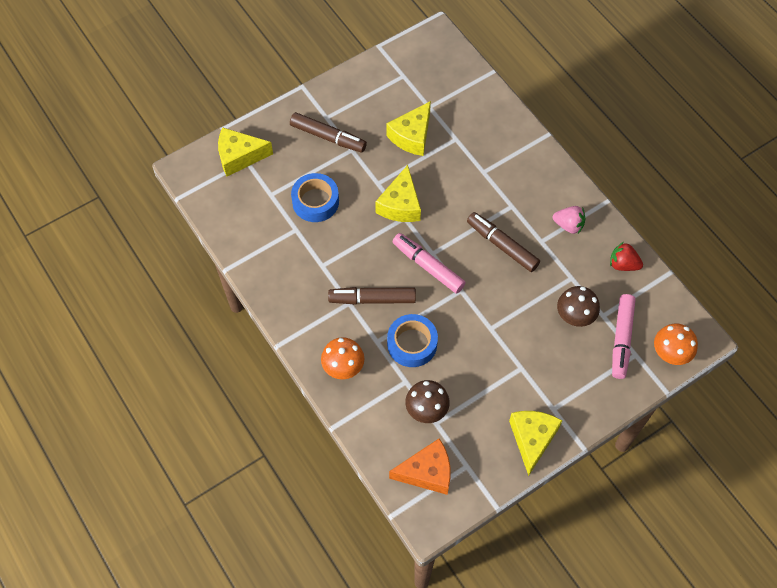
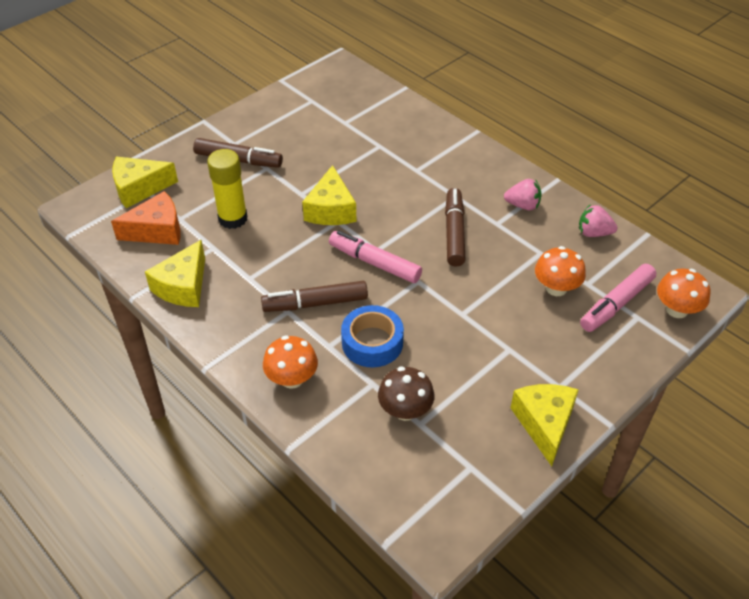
camera: 10 degrees left, 15 degrees down
(315, 201) = (233, 219): blue tape -> yellow glue stick
(412, 136) = (331, 148): yellow cheese -> yellow cheese (183, 286)
(427, 472) = (422, 482): orange cheese -> orange cheese (157, 230)
(502, 245) = (454, 232): brown marker -> brown marker turned 60 degrees clockwise
(575, 315) = (556, 288): brown mushroom -> orange mushroom
(621, 339) = (616, 304): pink marker -> pink marker turned 45 degrees clockwise
(623, 264) = (593, 233): red strawberry -> pink strawberry

